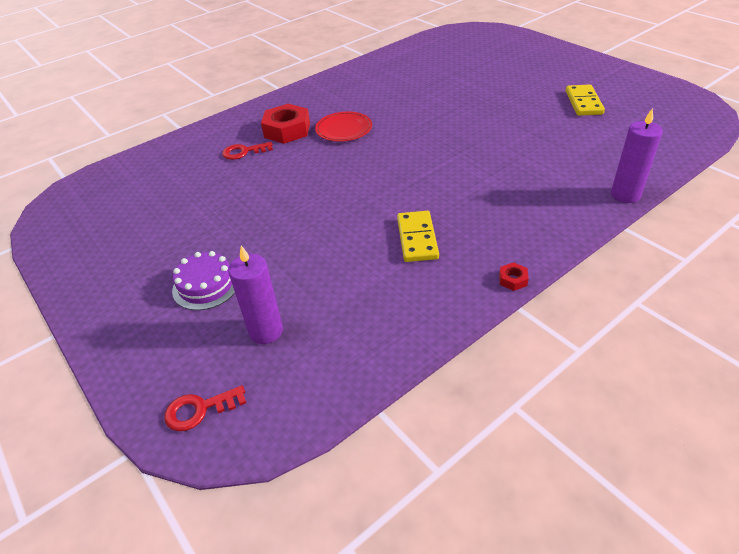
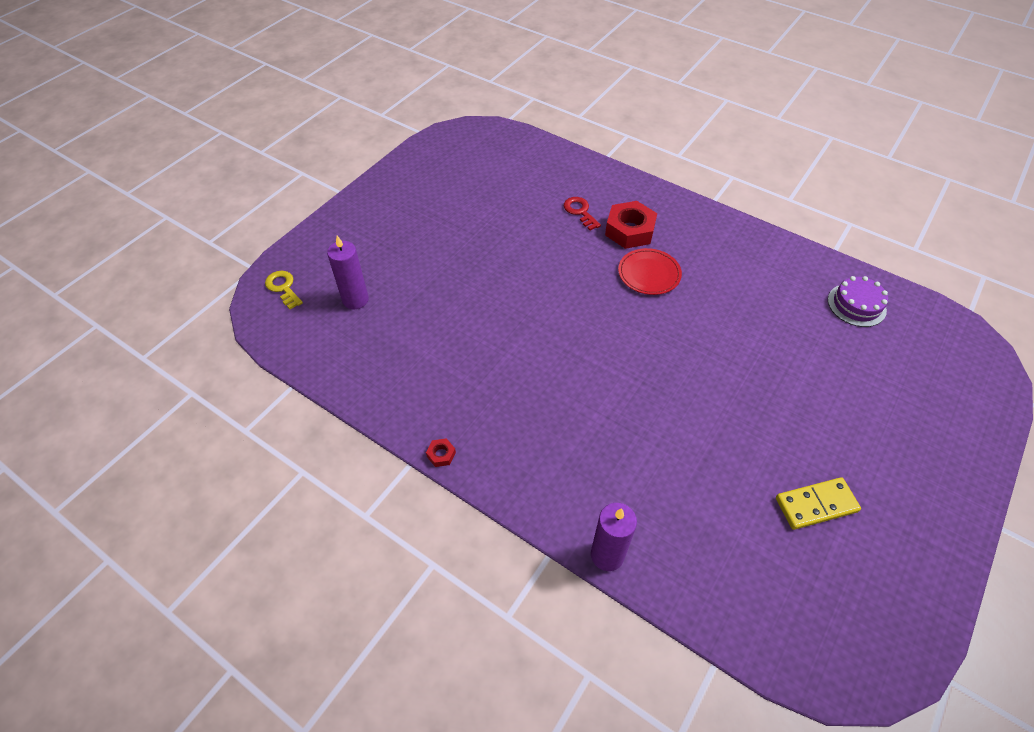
camera: 70 degrees right, 10 degrees up
(199, 410) = (283, 288): red key -> yellow key
(206, 285) = (397, 250): purple cake -> purple cake (856, 305)
(417, 238) = (483, 371): yellow domino -> none

